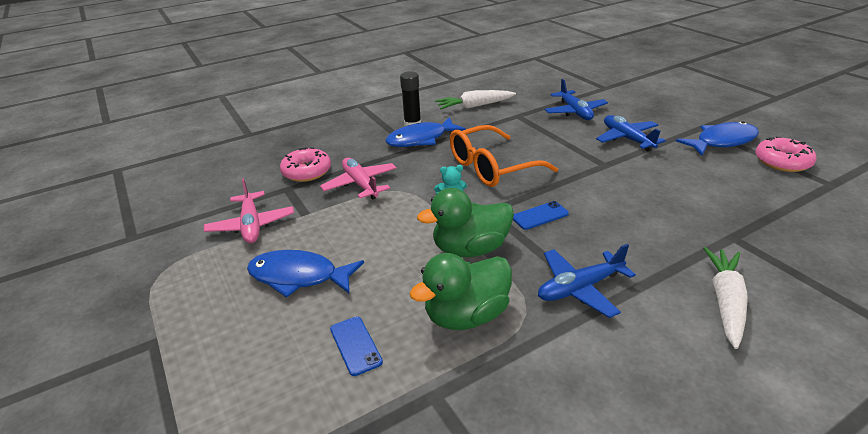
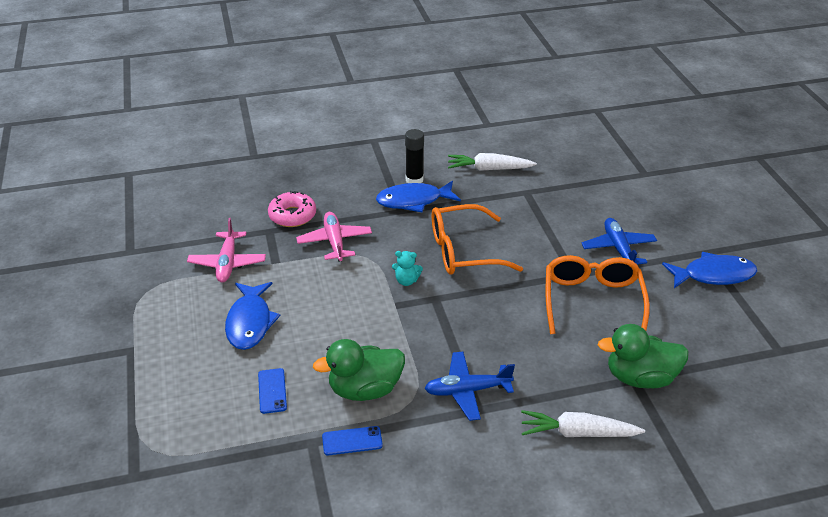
camera: 15 degrees right, 5 degrees up
(298, 277) = (250, 322): blue fish -> blue fish turned 120 degrees counterclockwise
(470, 249) = (398, 332): green duck -> green duck (640, 378)
(540, 216) = (476, 315): blue phone -> blue phone (352, 441)
(574, 112) = (588, 200): blue plane -> none
(638, 181) = (592, 301): none -> orange glasses
(725, 301) = (578, 433): white carrot -> white carrot turned 120 degrees counterclockwise
(782, 162) = (754, 314): pink donut -> none

